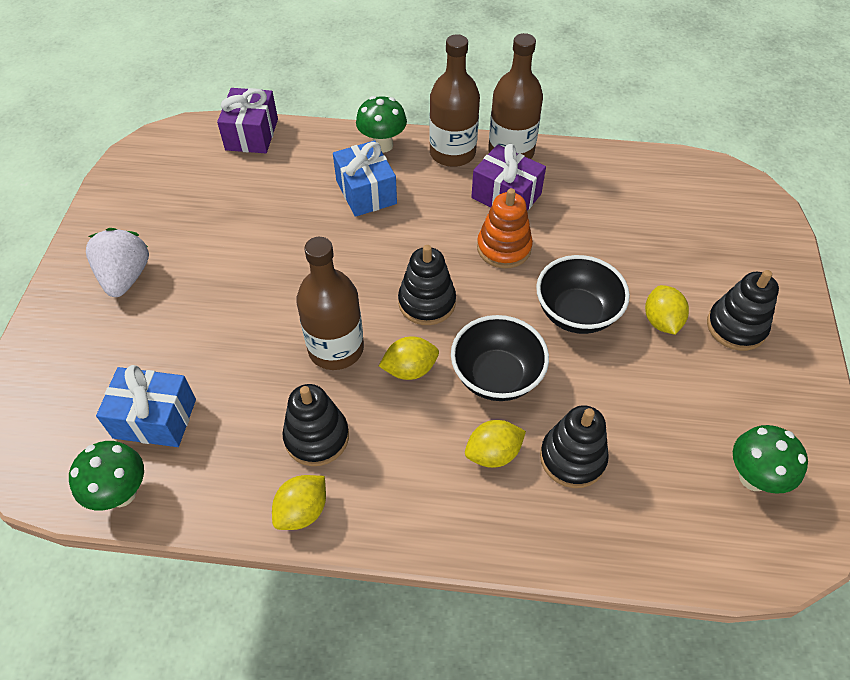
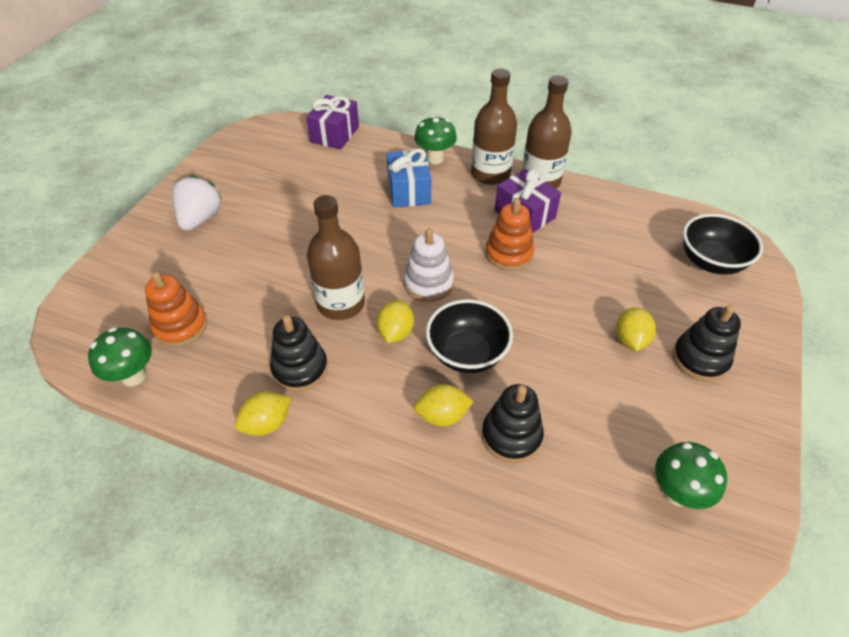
camera: 15 degrees right, 5 degrees down
(155, 418) = (180, 326): blue gift -> orange stacking toy
(410, 369) = (395, 332): yellow lemon -> yellow lemon turned 75 degrees counterclockwise
(427, 302) = (428, 283): black stacking toy -> white stacking toy
(576, 313) = (555, 318): black bowl -> black bowl (711, 262)

